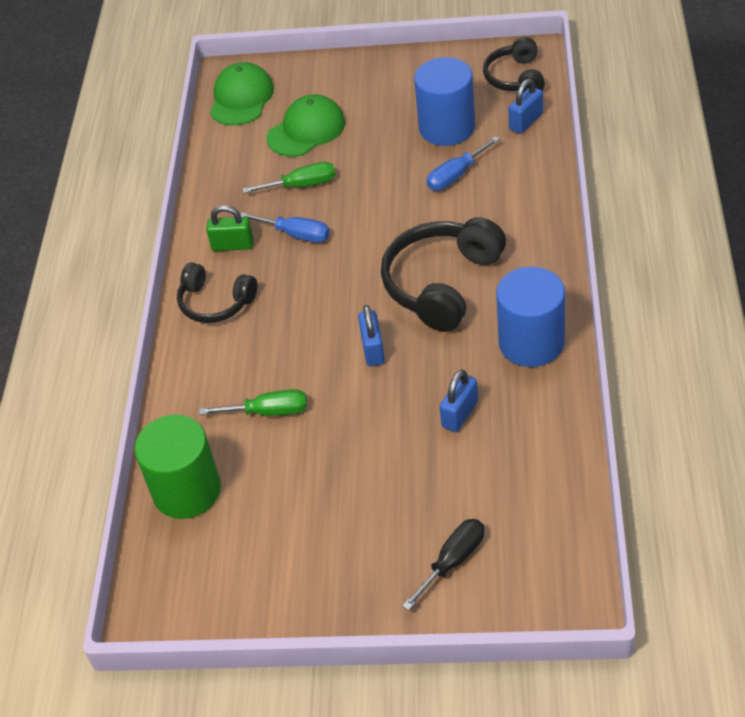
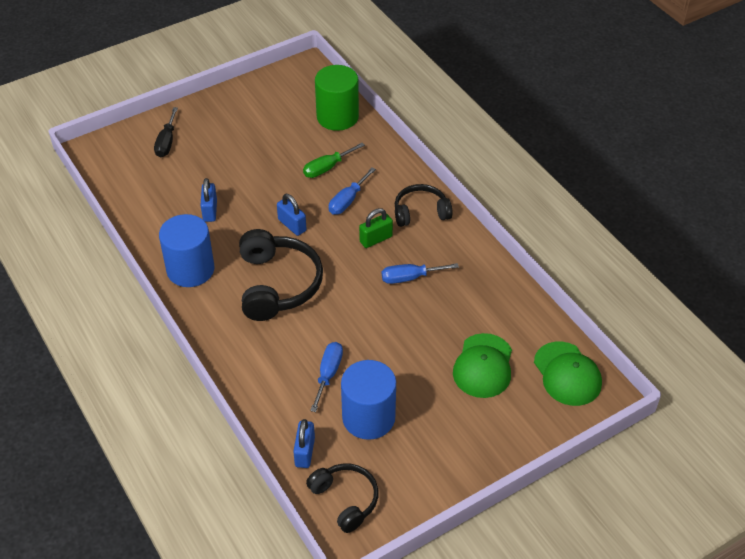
camera: 140 degrees right, 0 degrees up
(233, 245) = (447, 252): green padlock -> green padlock (376, 239)
(283, 353) = (347, 201): none -> blue screwdriver
(302, 185) = (441, 317): green screwdriver -> none

